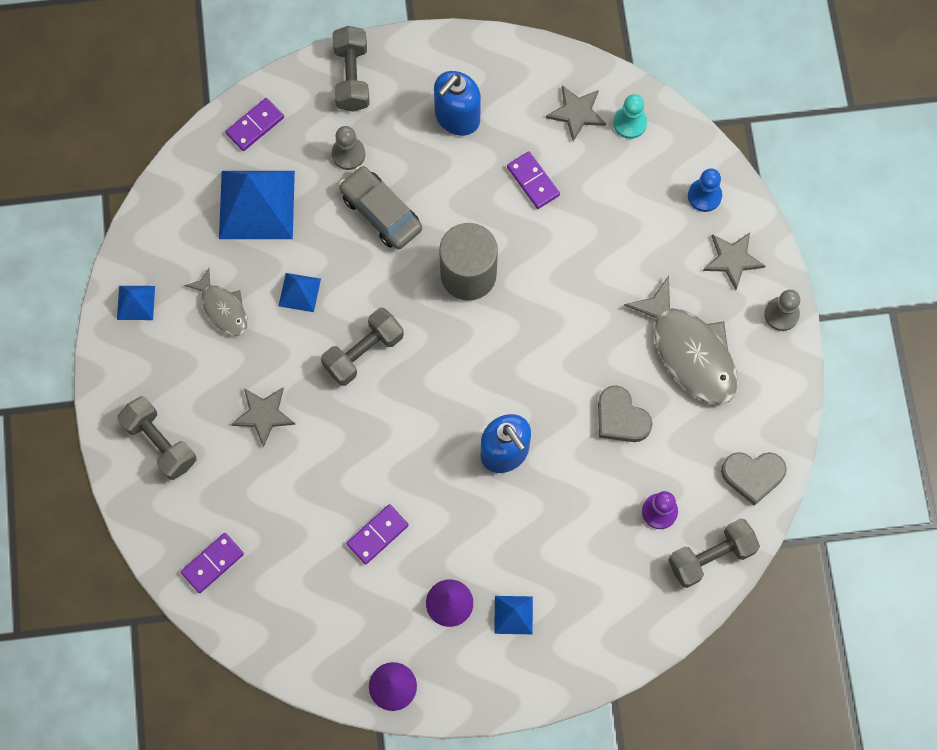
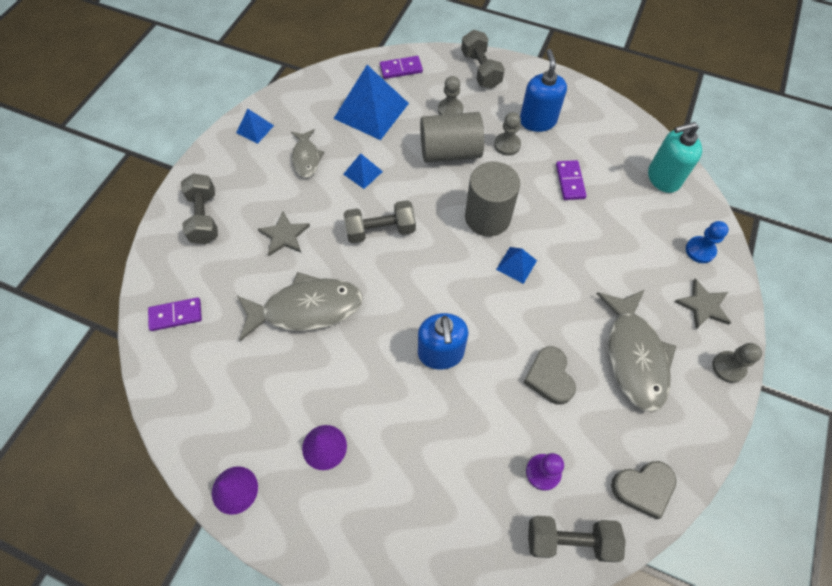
camera: 30 degrees right, 10 degrees down
(342, 481) = (306, 308): none -> grey fish
(352, 77) = (480, 70): grey dumbbell -> grey dumbbell turned 45 degrees counterclockwise
(377, 534) = (305, 361): purple domino -> none
(381, 212) = (450, 152): grey car -> grey cylinder
(440, 169) = (507, 145): none -> grey pawn
(457, 117) = (537, 121): blue soap dispenser -> blue soap dispenser turned 105 degrees clockwise
(513, 615) = (369, 488): blue pyramid -> blue pyramid (516, 265)
(577, 113) = (626, 155): grey star -> none
(630, 123) = (663, 178): turquoise pawn -> turquoise soap dispenser
(752, 475) = (643, 488): grey heart -> grey heart turned 45 degrees counterclockwise

